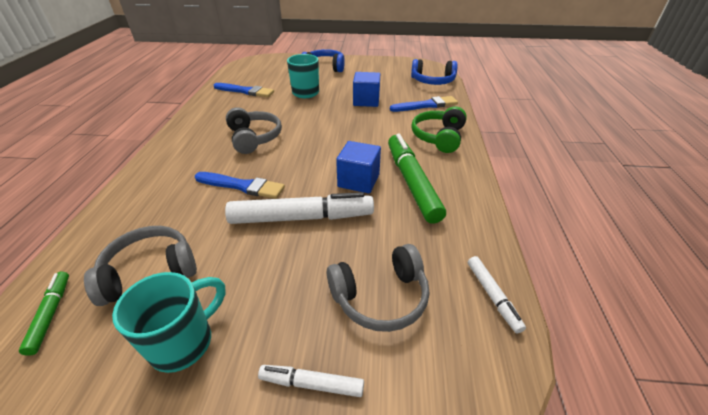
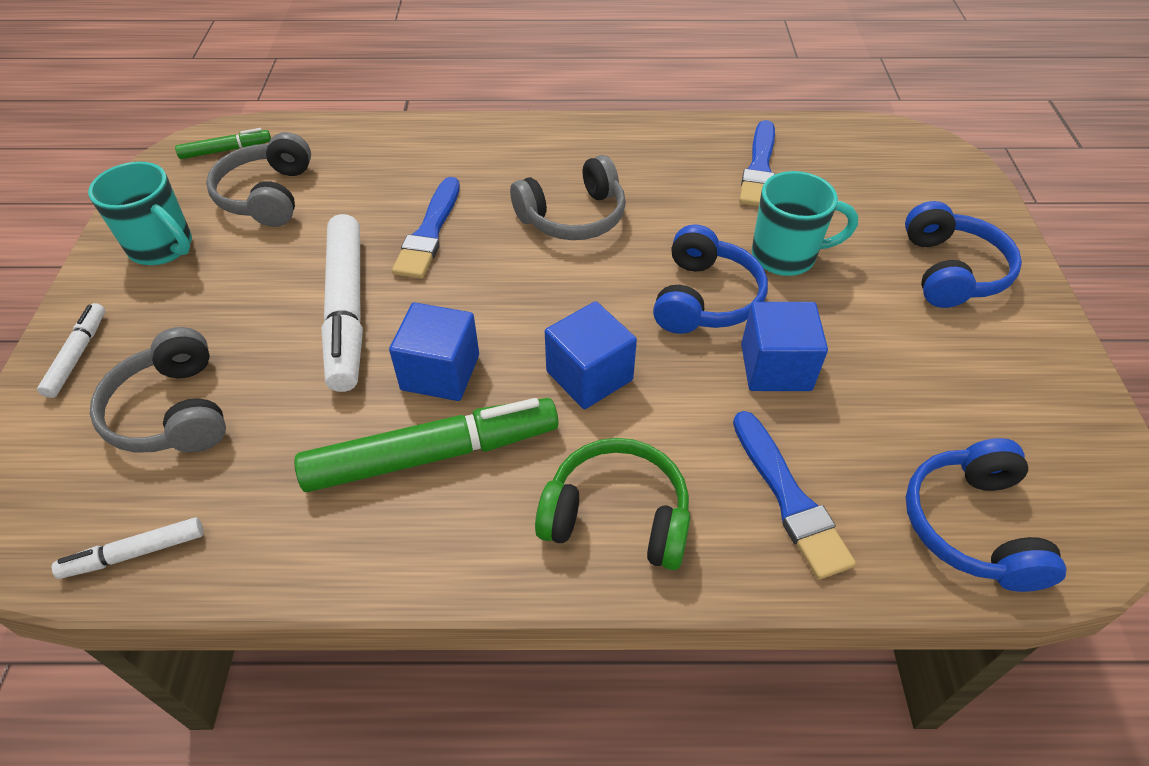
camera: 85 degrees right, 10 degrees up
(150, 272) = (268, 195): grey headphones -> grey headphones turned 150 degrees counterclockwise
(325, 110) = (704, 298): none -> blue headphones
(366, 139) = (589, 376): none -> blue cube

